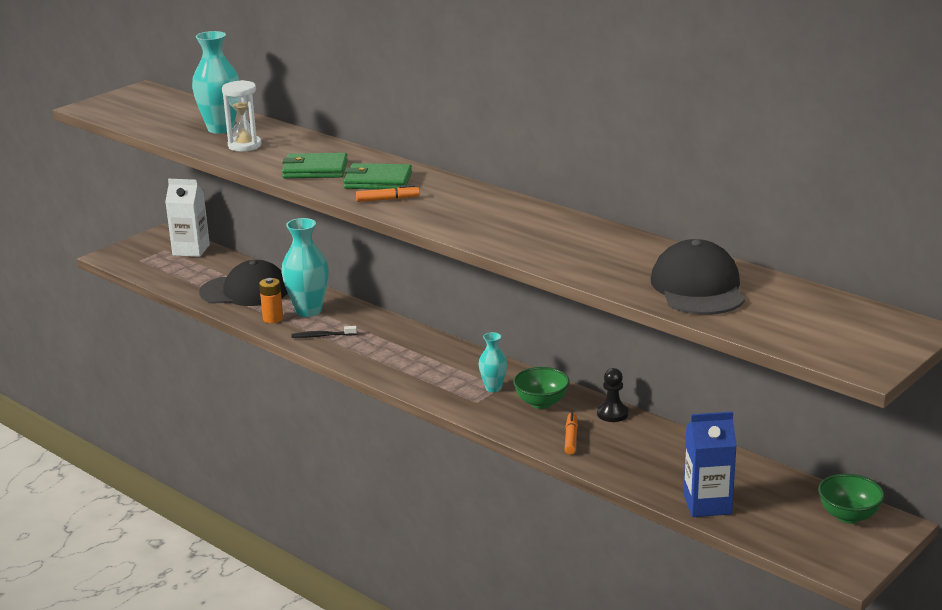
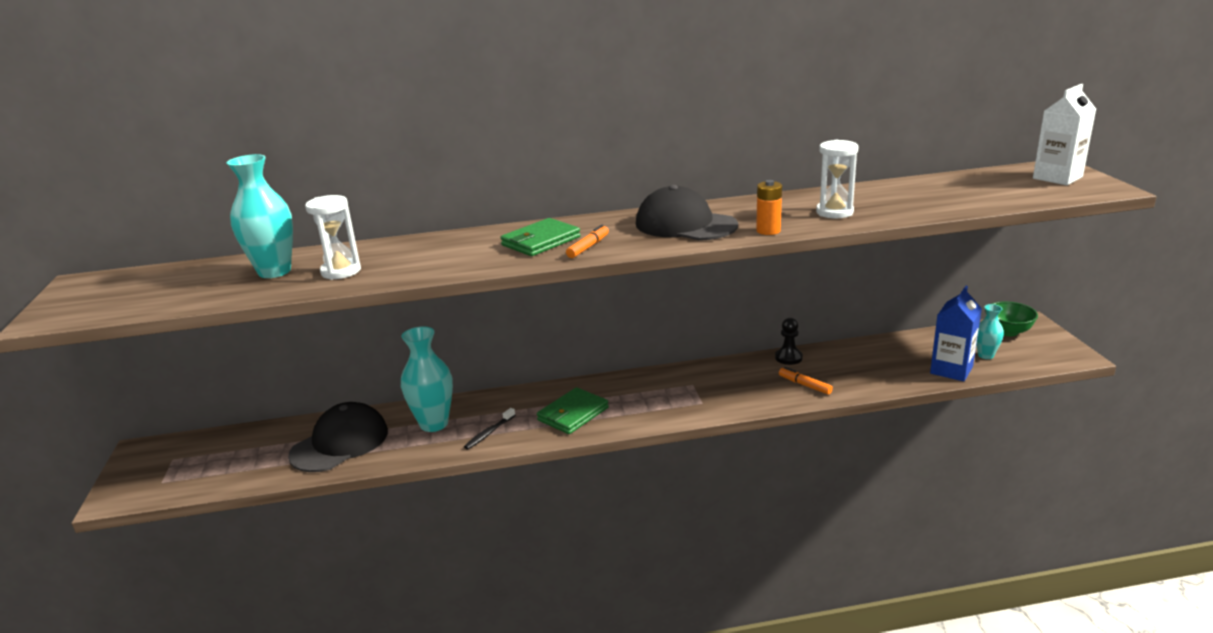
camera: 50 degrees left, 0 degrees up
(191, 250) = (205, 444): white carton -> white carton (1057, 178)
(273, 319) = (416, 447): orange battery -> orange battery (768, 231)
(315, 170) = (464, 257): green wallet -> green wallet (573, 414)
(493, 388) = (690, 388): turquoise vase -> turquoise vase (985, 355)
(541, 403) = (738, 378): green bowl -> none
(598, 261) = (834, 212): none -> white hourglass
(698, 287) = (925, 198): black cap -> black cap (685, 224)

